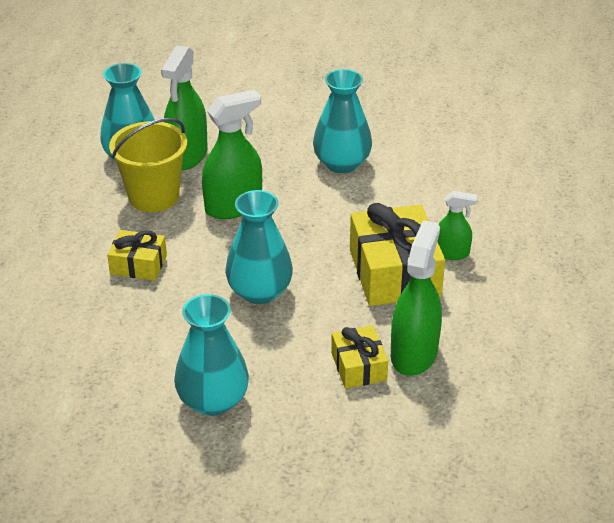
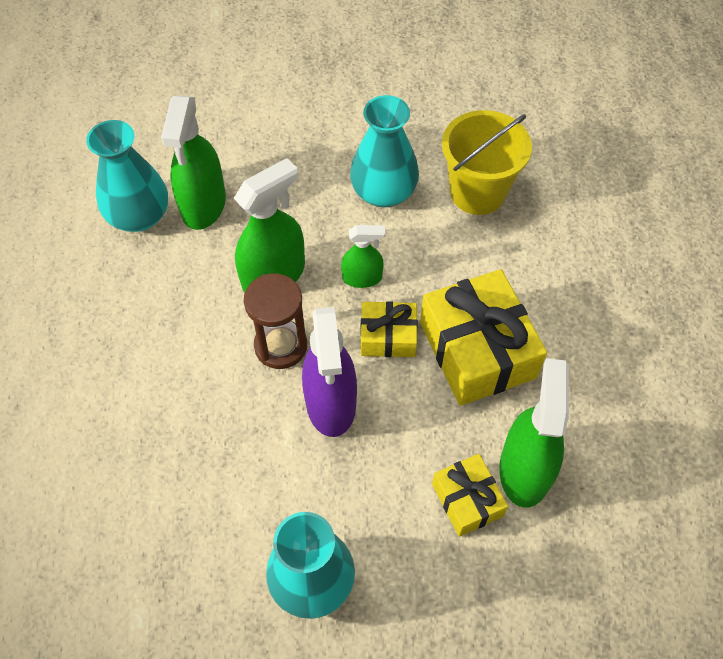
camera: 10 degrees left, 20 degrees up
(138, 265) = (181, 383): yellow gift -> yellow gift (388, 336)
(153, 196) = (177, 274): yellow bucket -> yellow bucket (477, 192)
(227, 251) = (281, 346): none -> brown hourglass
(259, 291) = (331, 403): turquoise vase -> purple spray bottle
(451, 253) = (534, 311): green spray bottle -> green spray bottle (362, 278)

